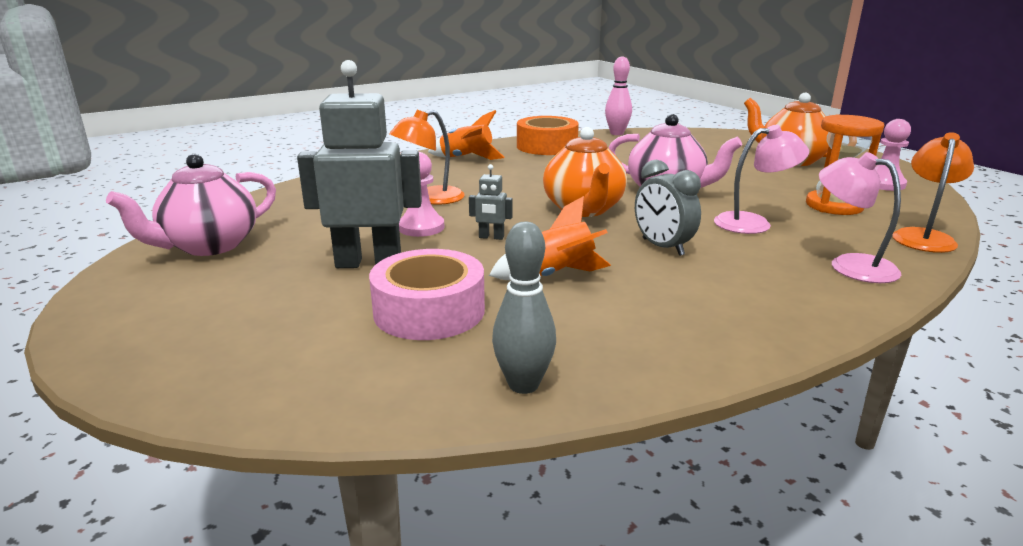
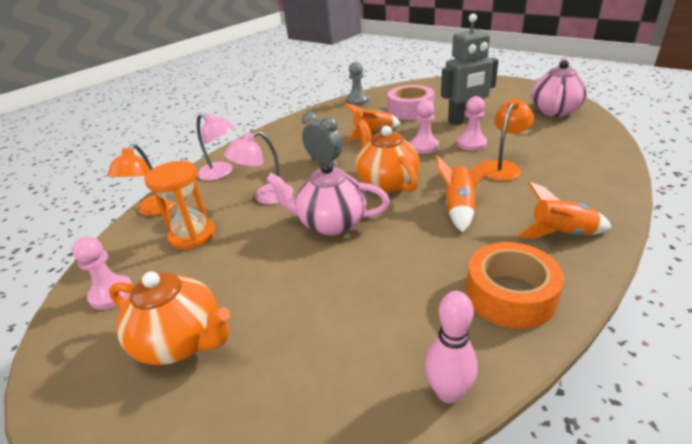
camera: 165 degrees right, 10 degrees up
(491, 237) = (424, 146): grey robot -> pink pawn
(523, 384) = (357, 101): grey bowling pin -> grey pawn
(527, 180) = (459, 208): none -> orange rocket

